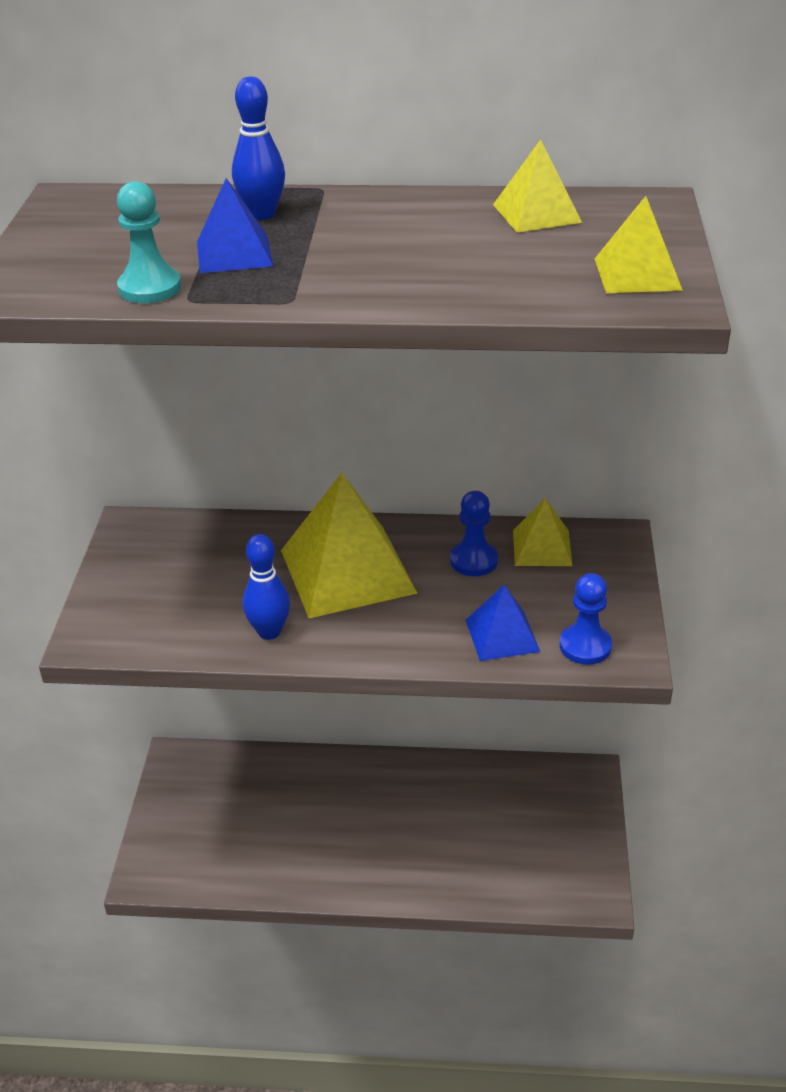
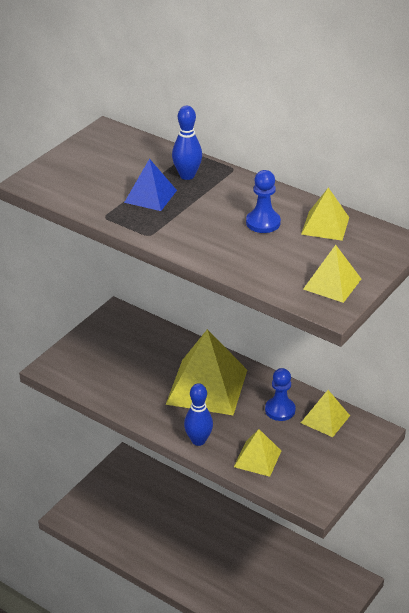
camera: 30 degrees right, 0 degrees up
(150, 288) = (94, 203): turquoise pawn -> none
(269, 632) = (140, 403): blue bowling pin -> blue bowling pin (198, 440)
(502, 635) = (257, 458): blue pyramid -> yellow pyramid
(585, 646) = (297, 485): blue pawn -> blue pawn (263, 223)

